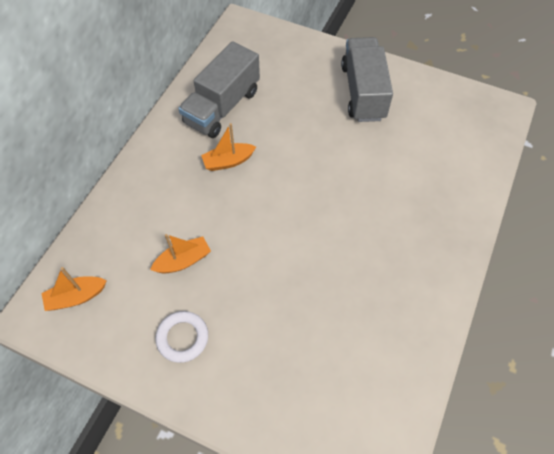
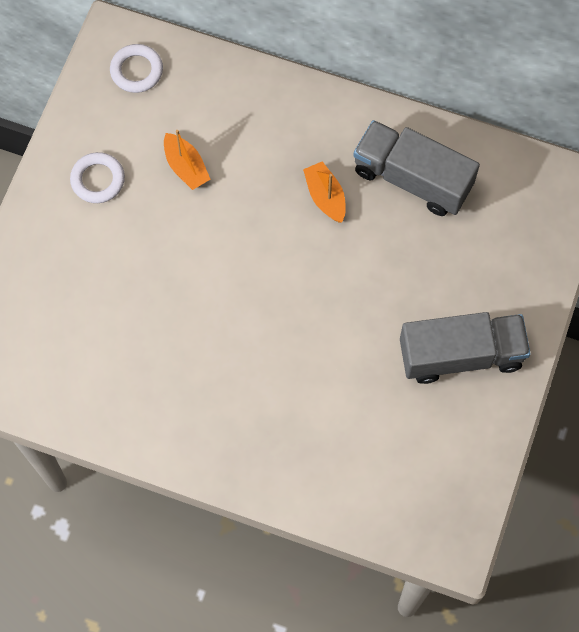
camera: 85 degrees right, 10 degrees up
(76, 297) = (136, 71): orange boat -> white ring

